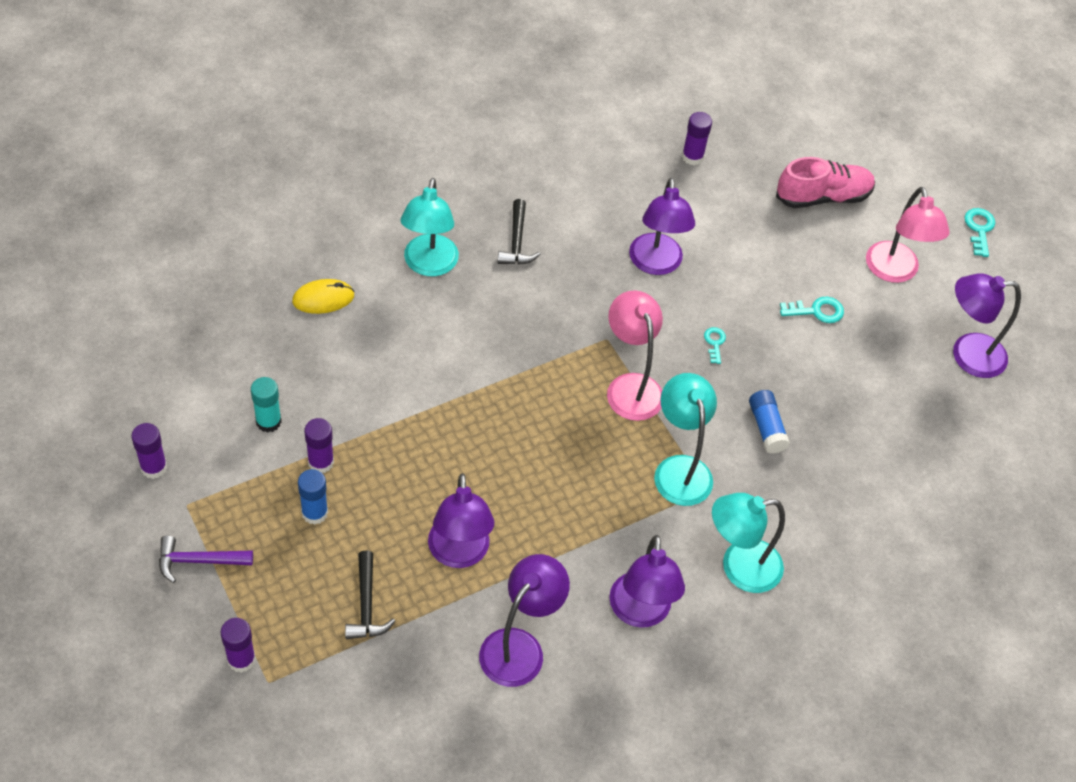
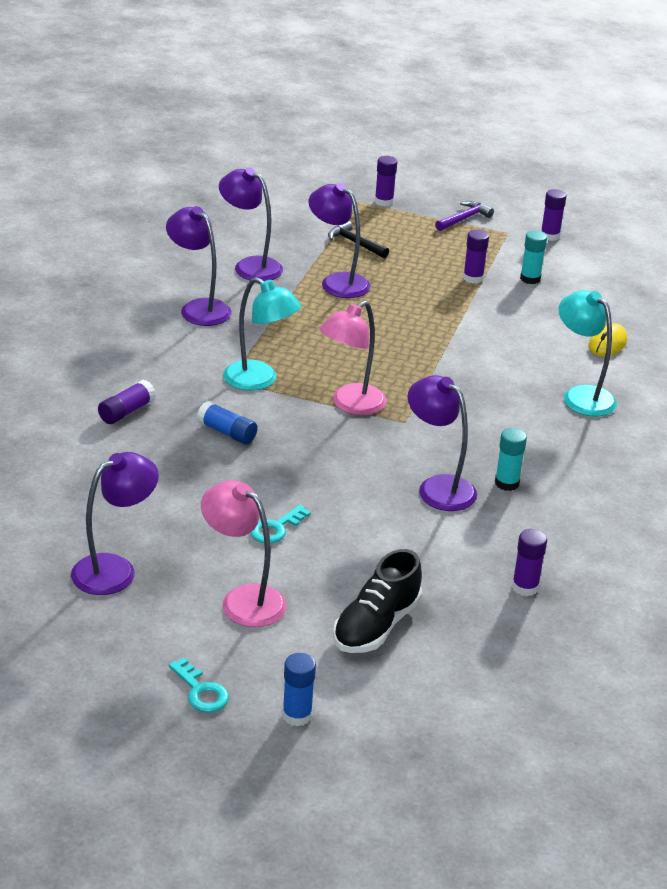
camera: 140 degrees right, 20 degrees down
(314, 513) = (440, 259): blue glue stick -> blue glue stick (297, 715)
(516, 241) = (552, 442): black hammer -> none
(519, 646) = (250, 266): purple lamp -> purple lamp turned 135 degrees clockwise
(600, 233) = (507, 483): none -> turquoise glue stick
(630, 386) = (350, 405): pink lamp -> pink lamp turned 105 degrees clockwise
(714, 343) = (327, 462): turquoise key -> none
(739, 567) = (160, 354): turquoise lamp -> none
(823, 197) = (376, 626): pink shoe -> black shoe
(833, 512) = (126, 412): none -> purple glue stick

